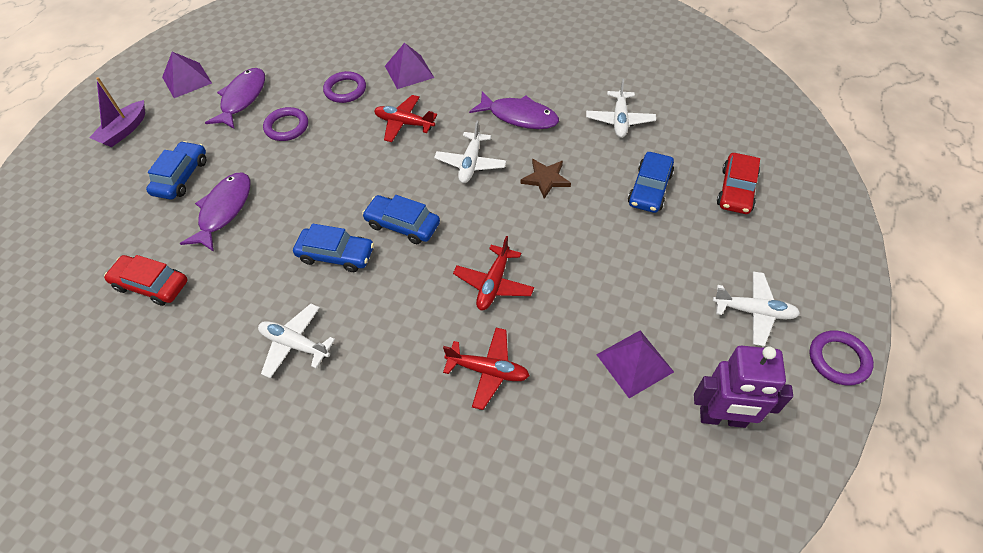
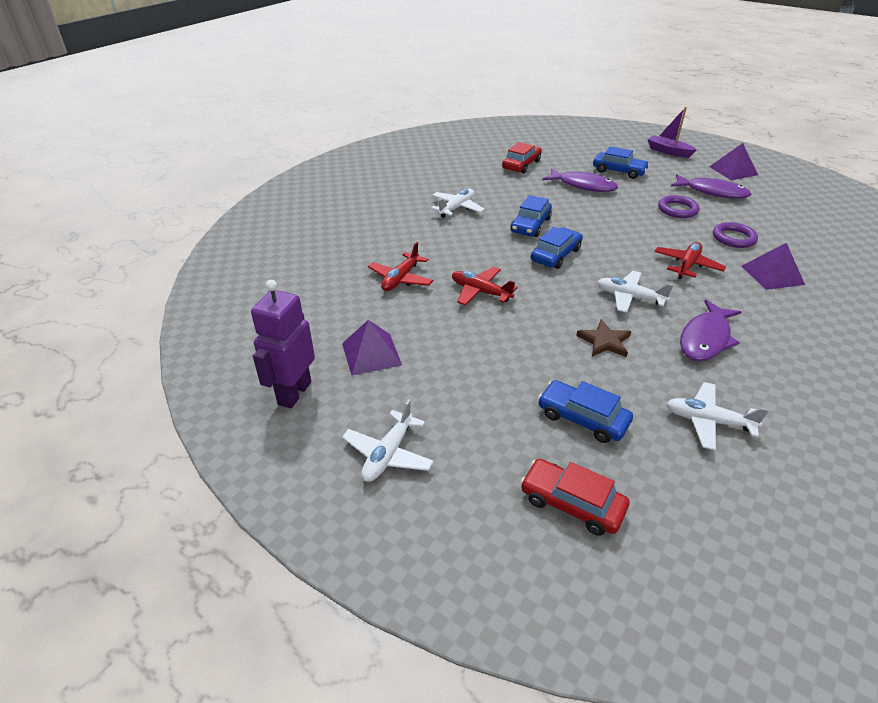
camera: 100 degrees right, 15 degrees down
(838, 359) = (301, 506): purple ring -> none

